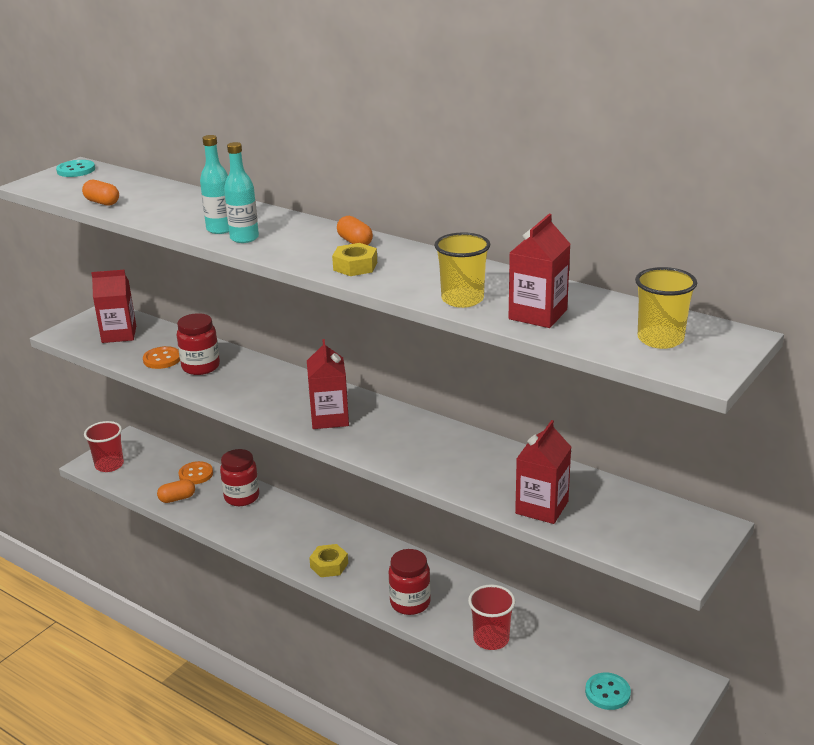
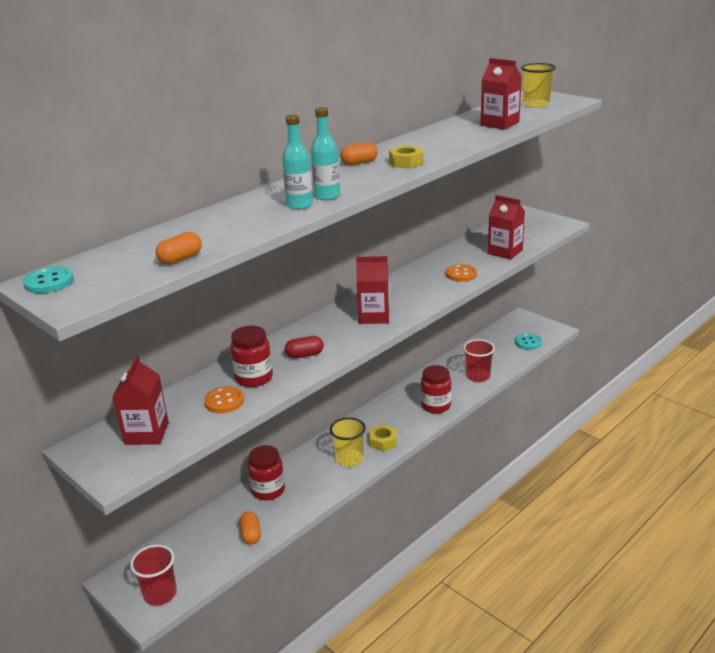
camera: 80 degrees left, 0 degrees up
(196, 474) = (214, 523): orange button -> orange button (461, 274)
(242, 387) = (305, 355): none -> red capsule
(462, 299) = (473, 138): yellow cup -> yellow cup (349, 459)

